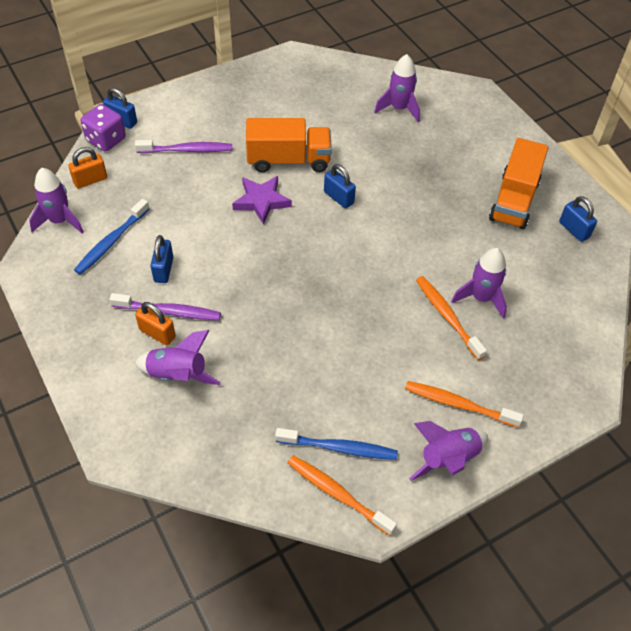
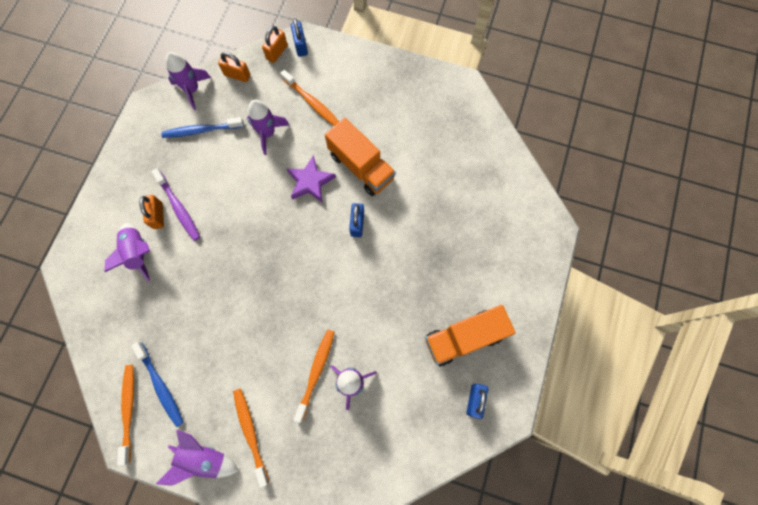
camera: 50 degrees right, 20 degrees up
(106, 140) = (277, 52): purple dice -> orange padlock
(164, 270) = (206, 177): blue padlock -> none
(187, 150) = (312, 102): purple toothbrush -> orange toothbrush
(399, 108) = (480, 193): purple rocket -> purple rocket (268, 133)

